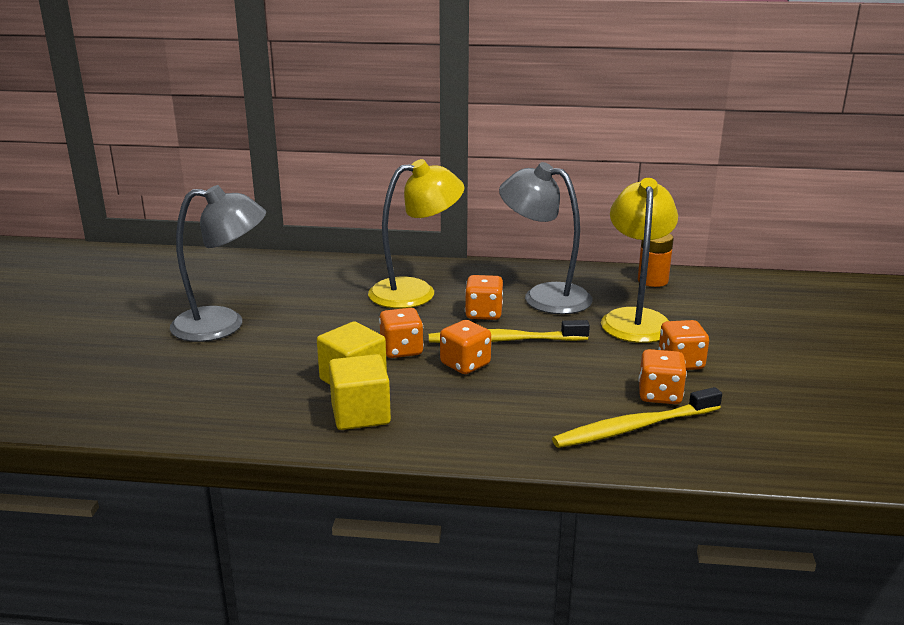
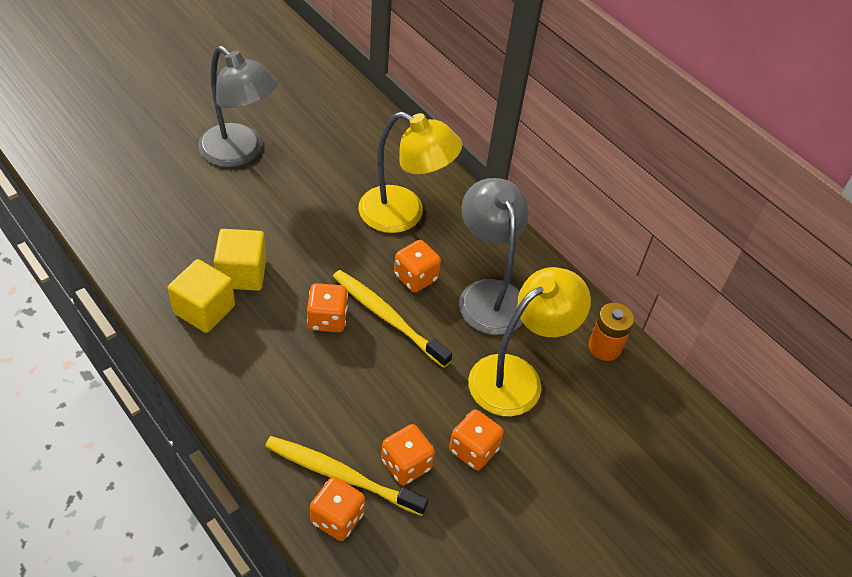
camera: 40 degrees right, 25 degrees up
(401, 350) = (309, 270): orange dice -> orange dice (337, 518)

